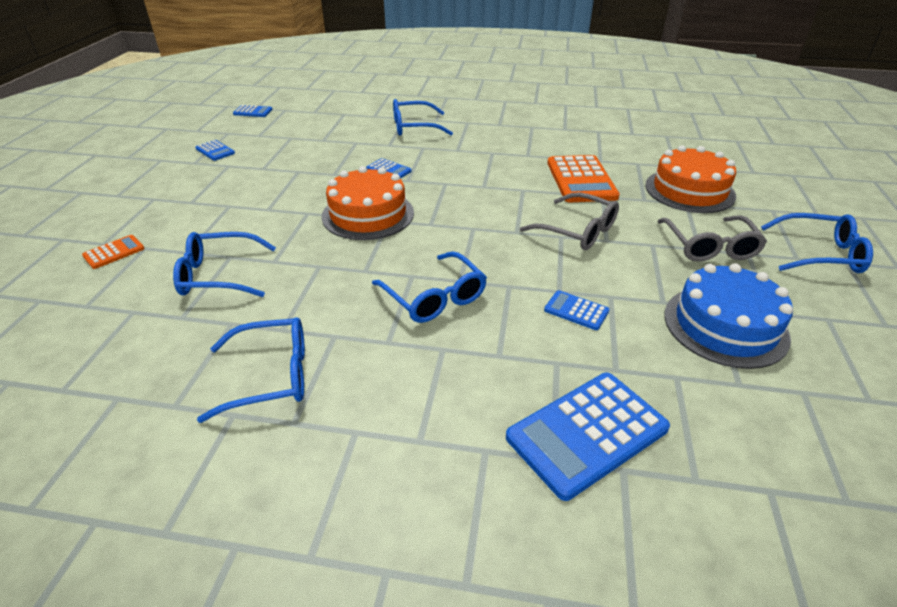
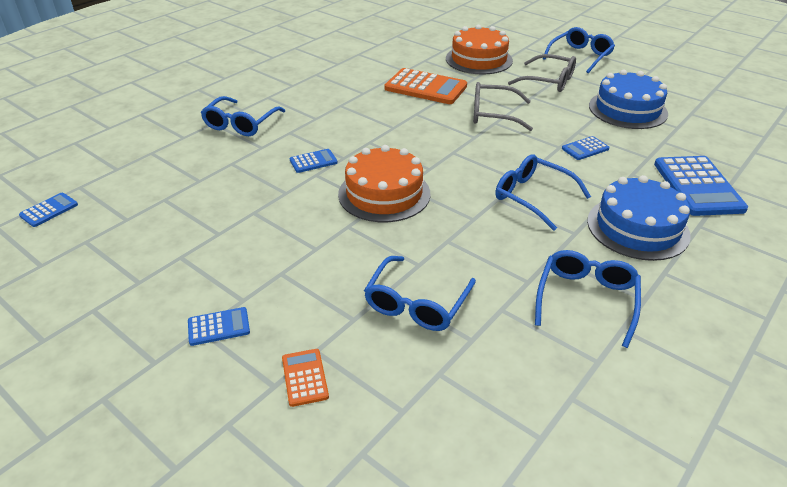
camera: 60 degrees left, 0 degrees up
(215, 151) = (127, 260): blue calculator -> blue calculator (219, 327)
(434, 297) = (533, 197): blue glasses -> blue glasses turned 135 degrees counterclockwise
(435, 390) = (637, 227): none -> blue cake
(577, 231) = (493, 114): grey glasses -> grey glasses turned 150 degrees counterclockwise

